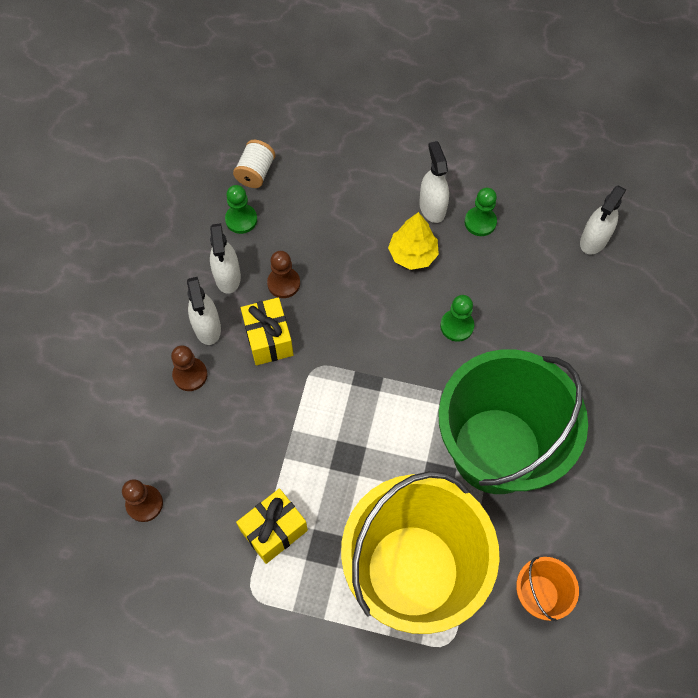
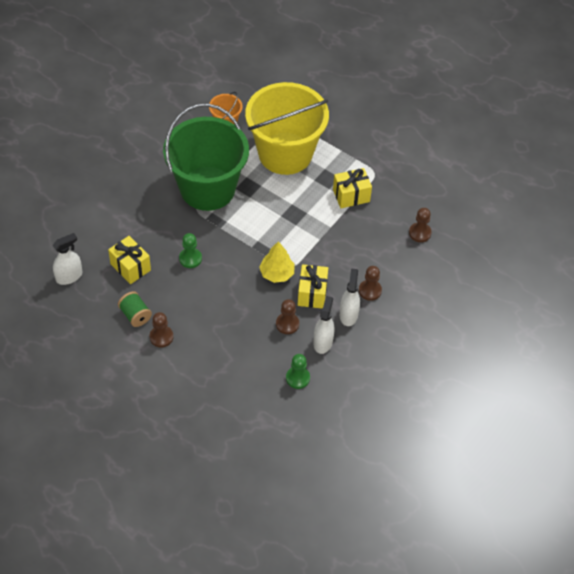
camera: 160 degrees left, 10 degrees down
(255, 173) = (272, 409): white spool -> none
(412, 254) = (192, 311): yellow tree -> yellow tree (277, 273)
(432, 207) = (161, 337): white spray bottle -> brown pawn
(480, 222) = (135, 315): green pawn -> green spool
(526, 283) = (130, 267): none -> yellow gift

